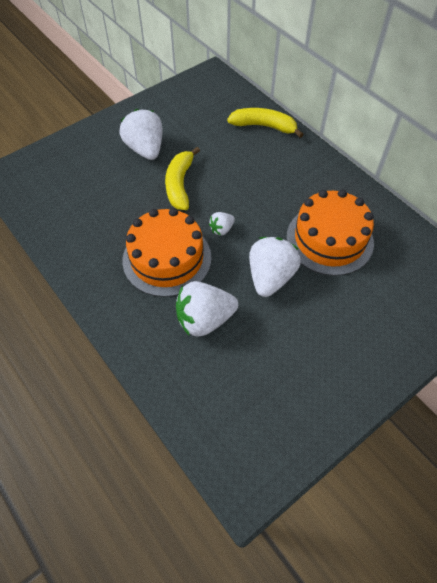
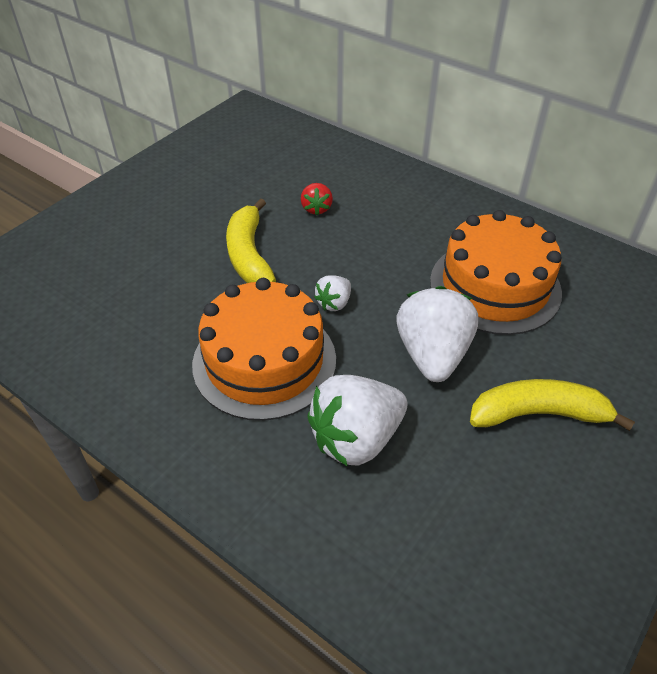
camera: 15 degrees left, 10 degrees down
(145, 149) = (181, 217): white strawberry -> none
(233, 159) = (316, 208): none -> red strawberry
(264, 126) = (344, 161): yellow banana -> yellow banana (538, 414)

